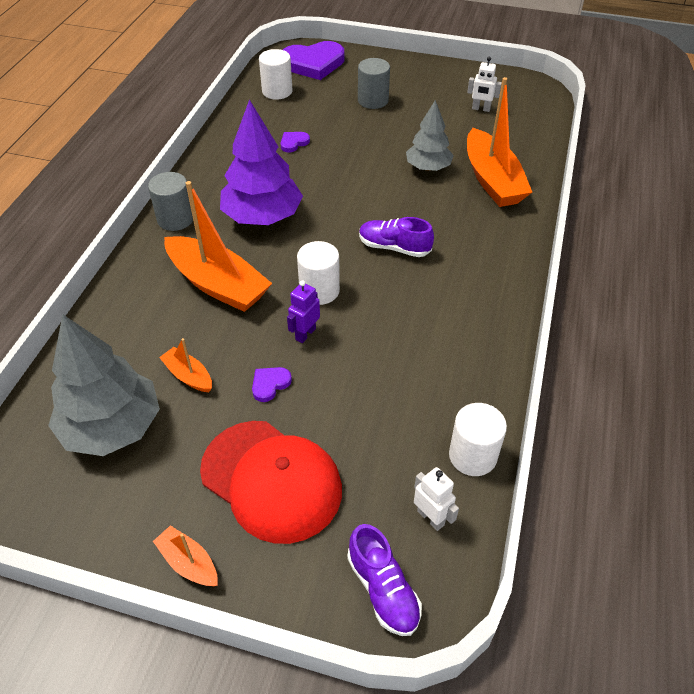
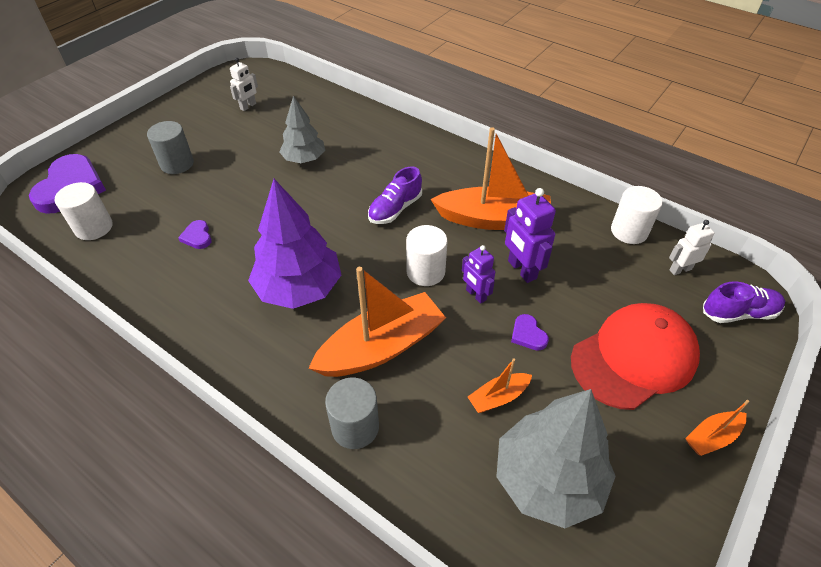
camera: 70 degrees left, 0 degrees up
(175, 219) = (255, 365): grey cylinder -> grey cylinder (355, 427)
(356, 363) = (521, 270): none -> purple robot
(492, 180) = (346, 130): orange boat -> orange boat (493, 219)

